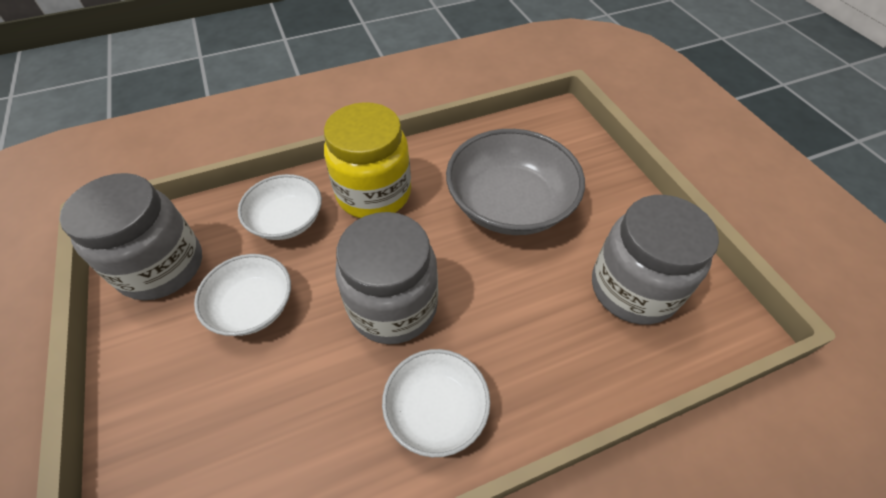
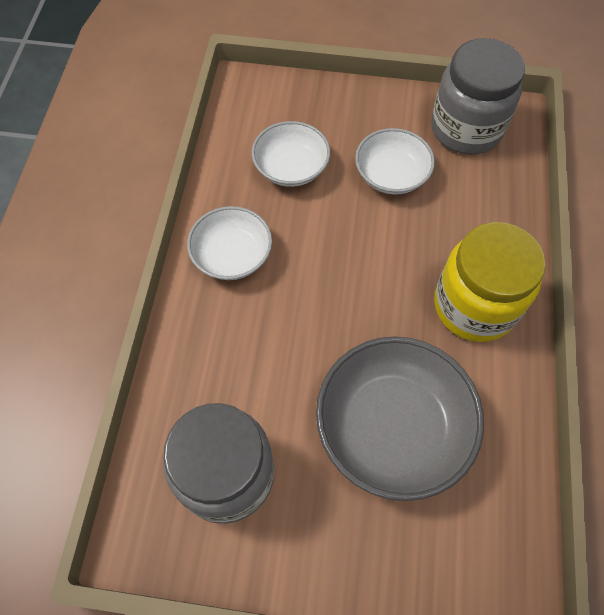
camera: 120 degrees right, 10 degrees up
(287, 221) = (474, 223): white bowl -> white bowl (291, 167)
(393, 306) = (334, 266): grey jar -> none

